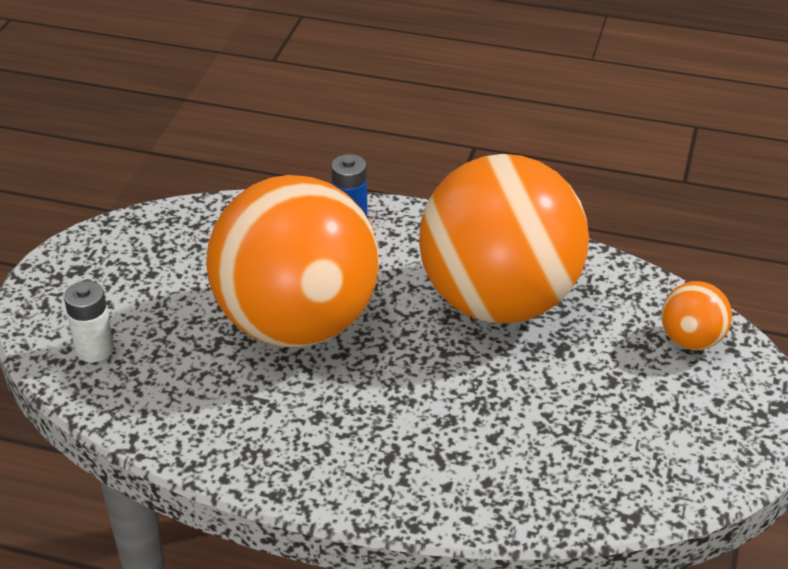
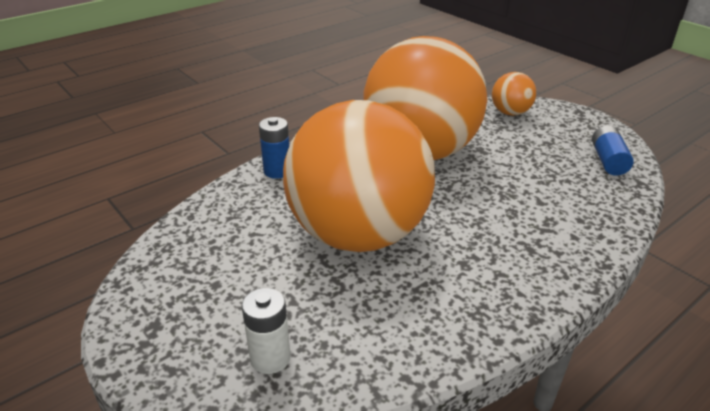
camera: 55 degrees left, 5 degrees down
(659, 471) = (608, 161): none -> blue battery

